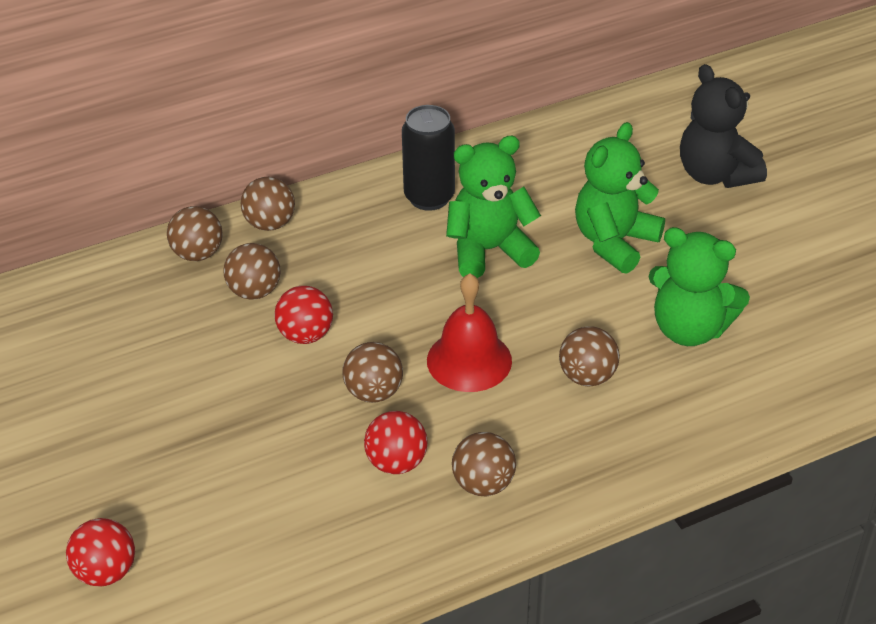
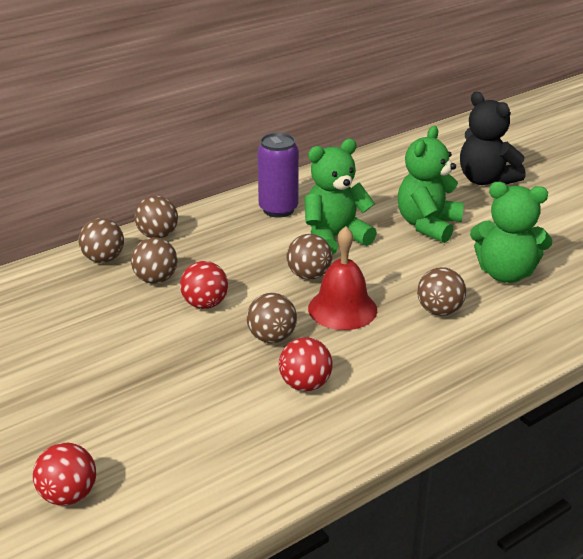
camera: 10 degrees left, 10 degrees down
(429, 197) = (278, 209): black can -> purple can
(483, 484) = (382, 392): brown ball -> brown ball (309, 275)

